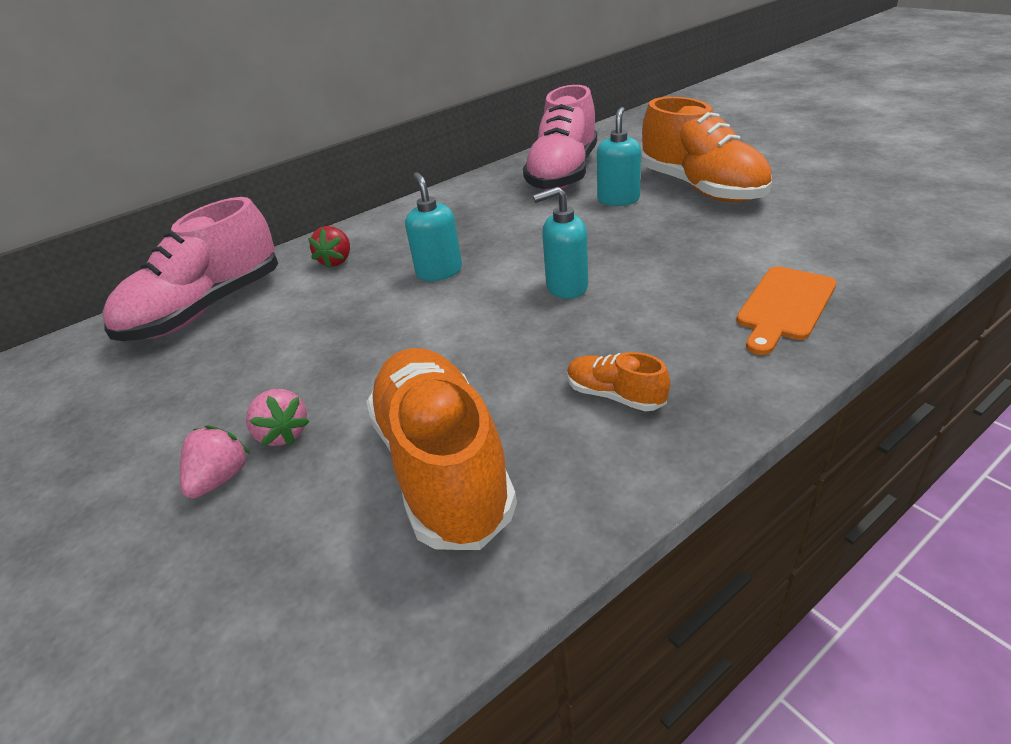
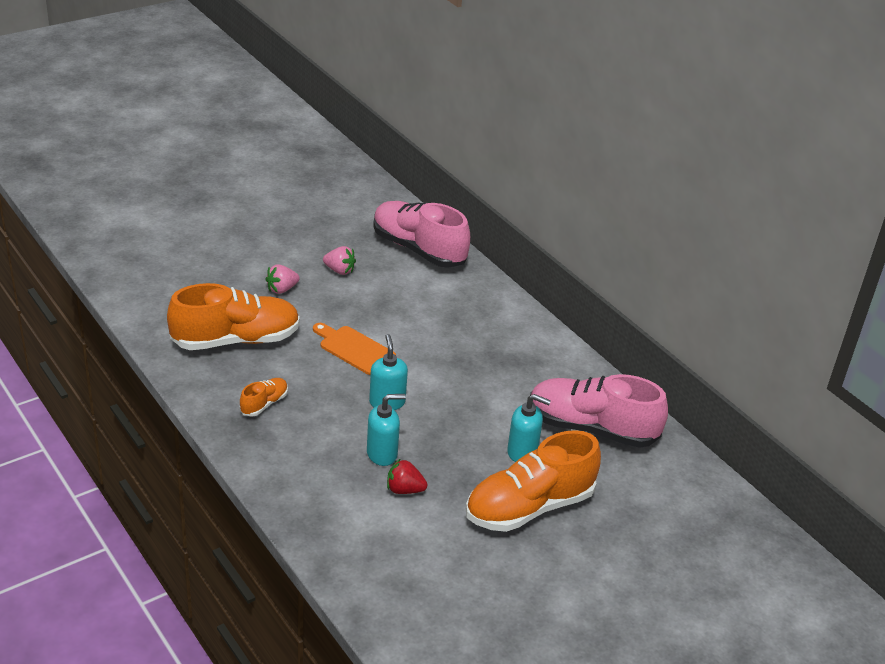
camera: 85 degrees right, 0 degrees up
(220, 478) = (257, 273): pink strawberry -> pink strawberry (339, 270)
(336, 261) = (465, 299): red strawberry -> red strawberry (404, 489)
(439, 272) = (431, 346): turquoise soap dispenser -> turquoise soap dispenser (382, 454)
(784, 306) = (323, 496): orange cutting board -> orange cutting board (354, 349)

